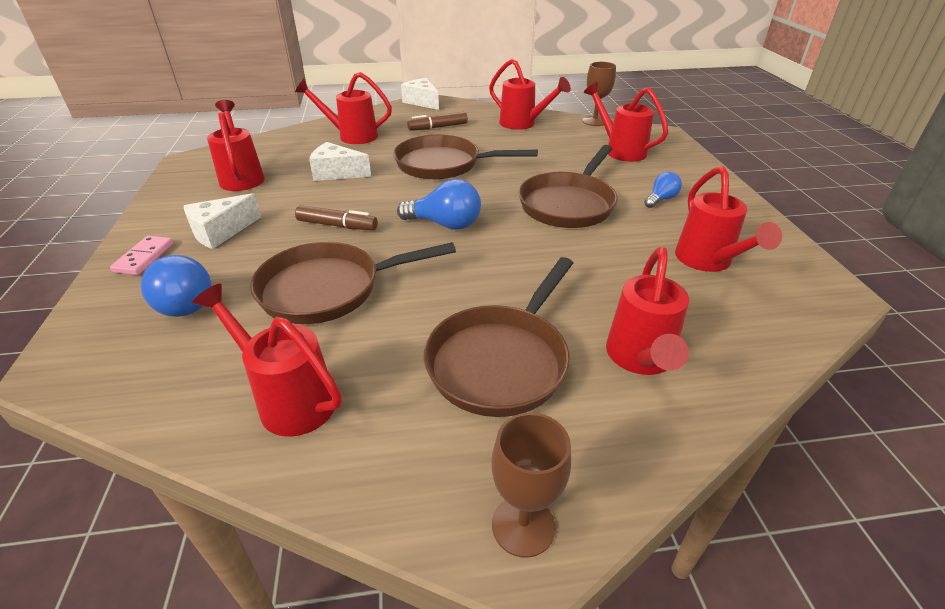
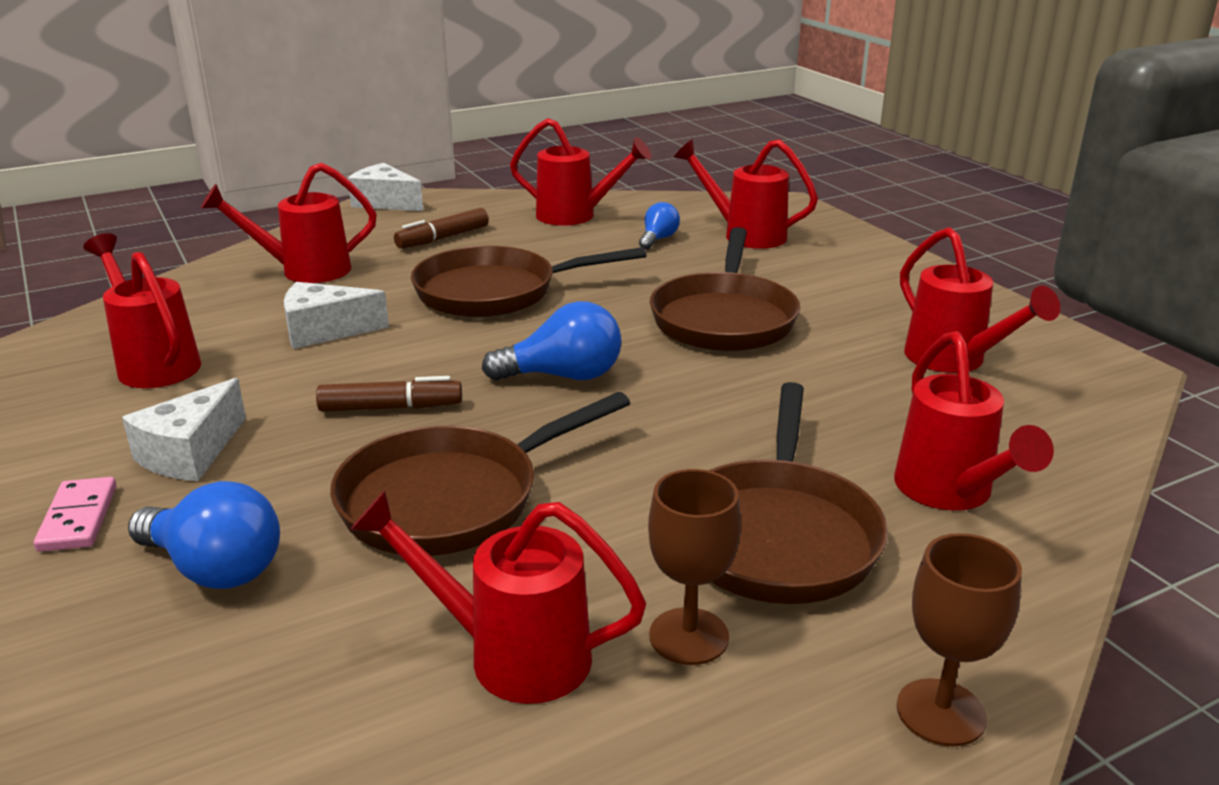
camera: 20 degrees left, 10 degrees down
(594, 121) = (680, 198): brown goblet -> brown goblet (689, 636)
(661, 199) = (844, 292): blue light bulb -> blue light bulb (658, 239)

